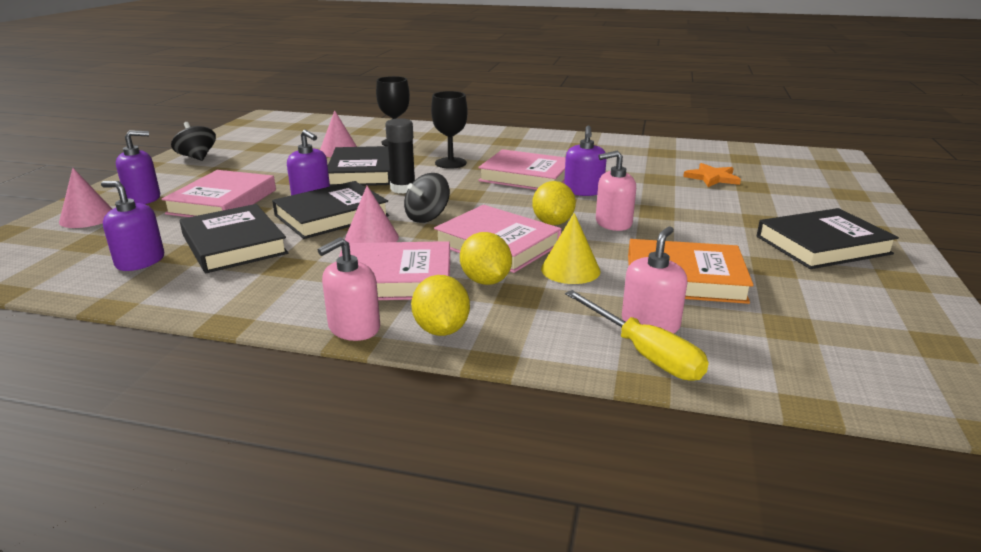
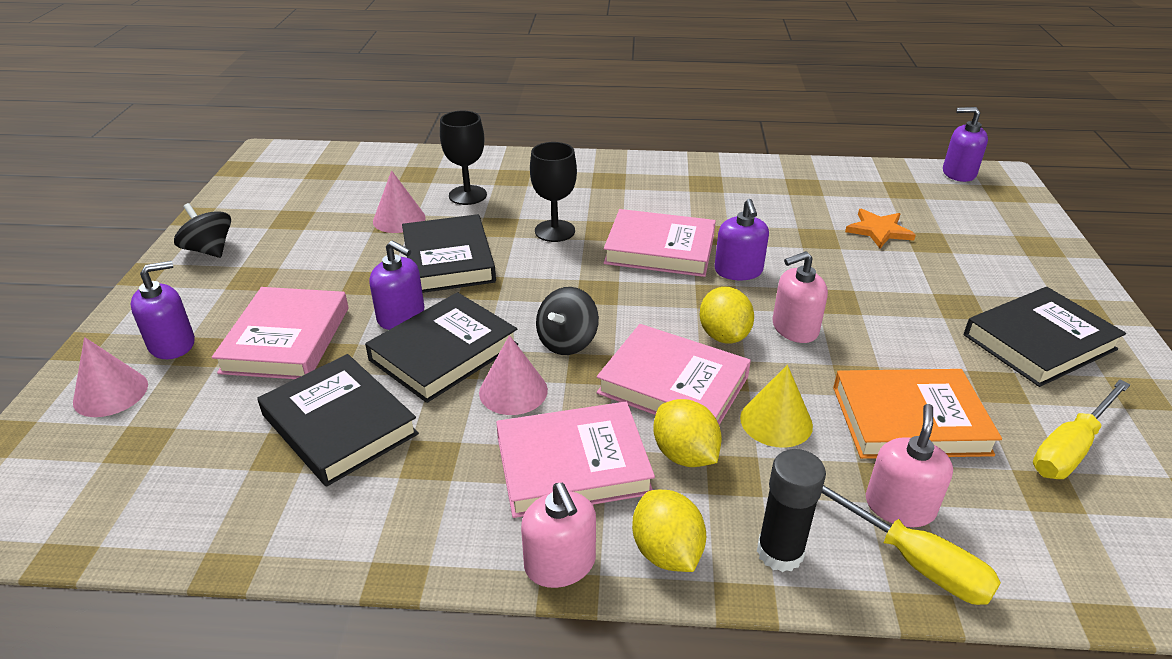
camera: 10 degrees left, 10 degrees up
(140, 261) = (227, 474): purple soap dispenser -> purple soap dispenser (958, 173)
(354, 328) = (560, 564): pink soap dispenser -> pink soap dispenser turned 60 degrees counterclockwise
(403, 189) = (514, 288): black glue stick -> black glue stick (780, 552)
(821, 305) = (1070, 448): none -> yellow screwdriver

